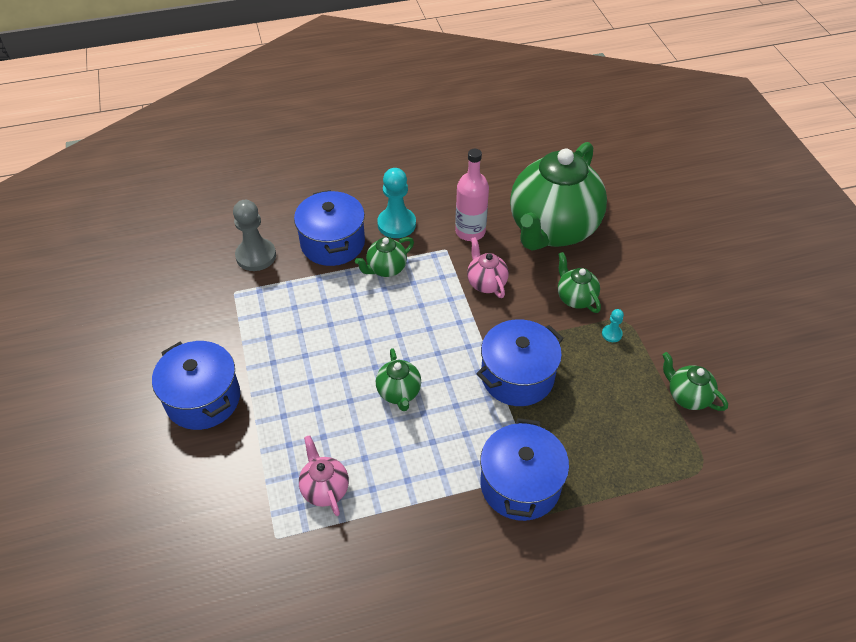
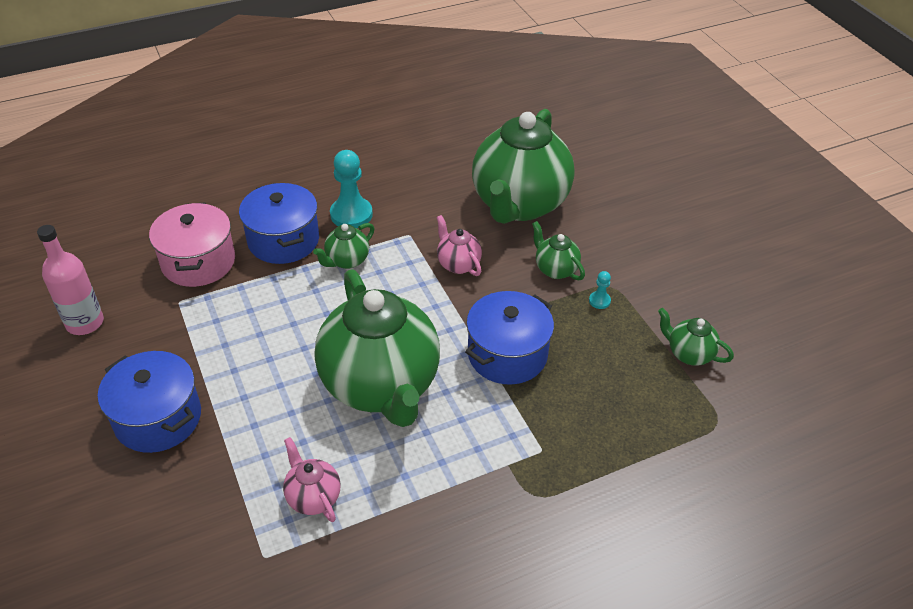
camera: 10 degrees left, 5 degrees down
(256, 256) = (198, 262): grey pawn -> pink pot
(399, 393) = (381, 386): green teapot -> green teapot, size x2.40
(470, 231) = (432, 214): pink bottle -> pink bottle (85, 323)
(520, 484) = (529, 464): blue pot -> none

